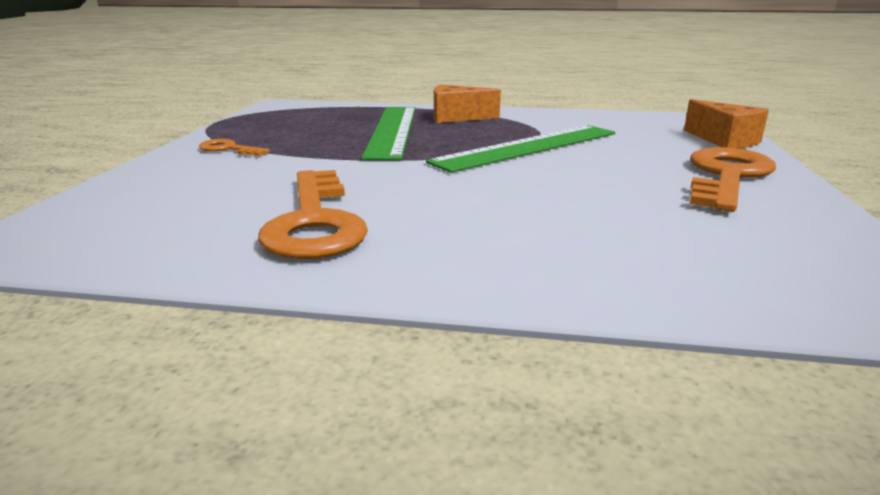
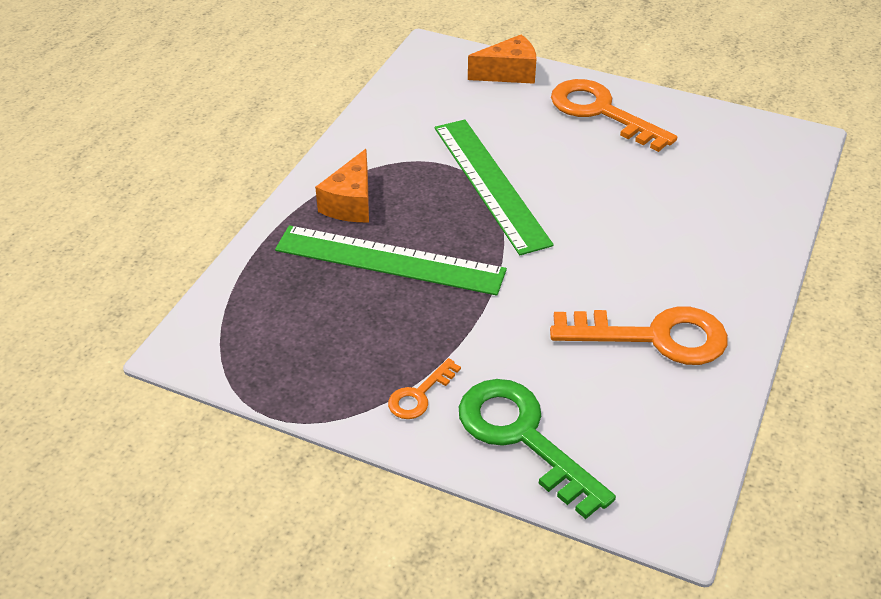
camera: 75 degrees left, 20 degrees up
(166, 180) = (522, 437): none -> green key

